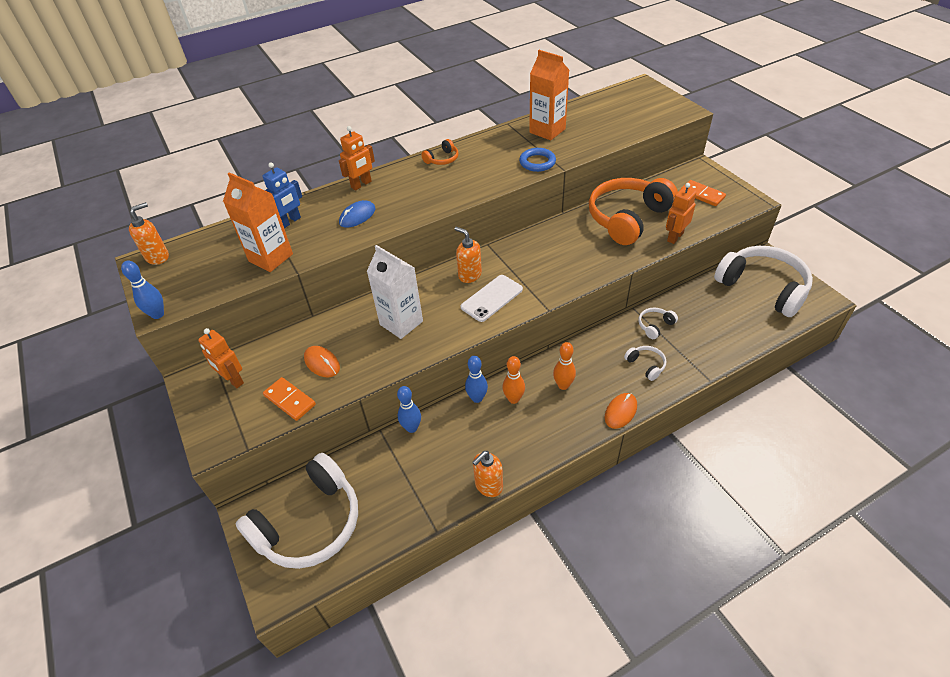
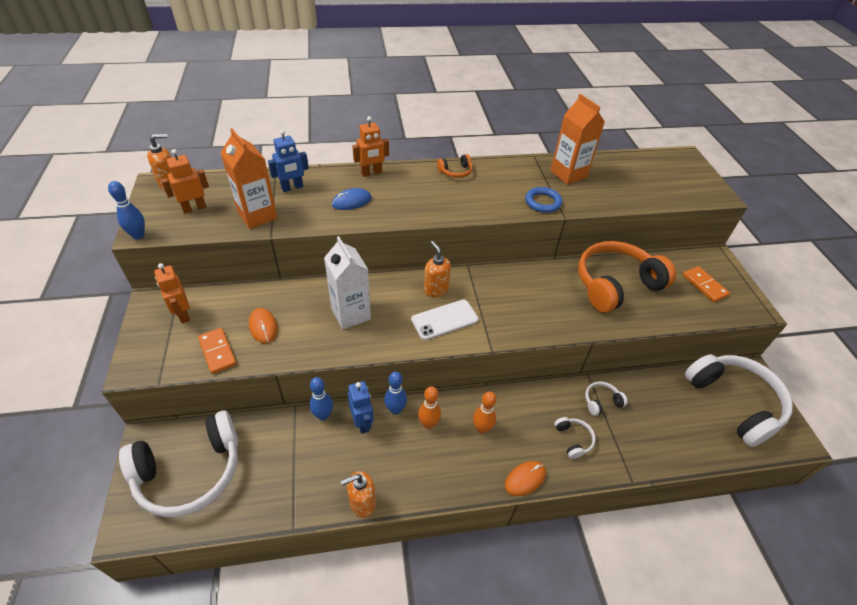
camera: 15 degrees right, 0 degrees up
(452, 420) = (362, 422): none -> blue robot
(675, 237) = (655, 320): orange robot -> orange robot (194, 208)

